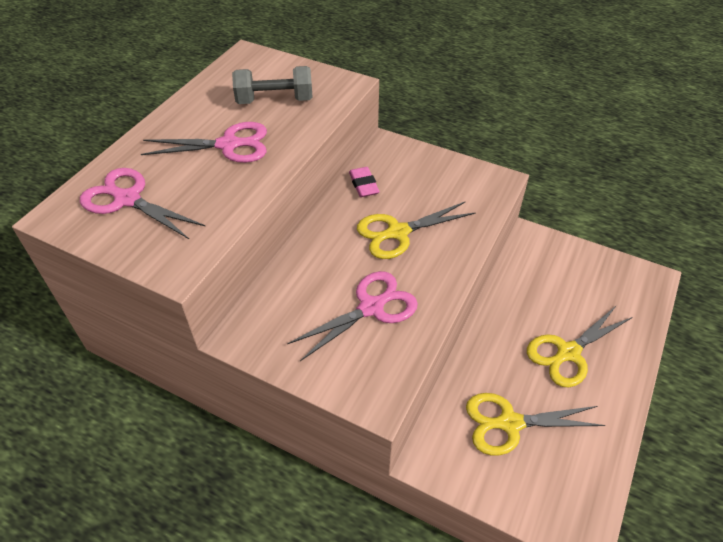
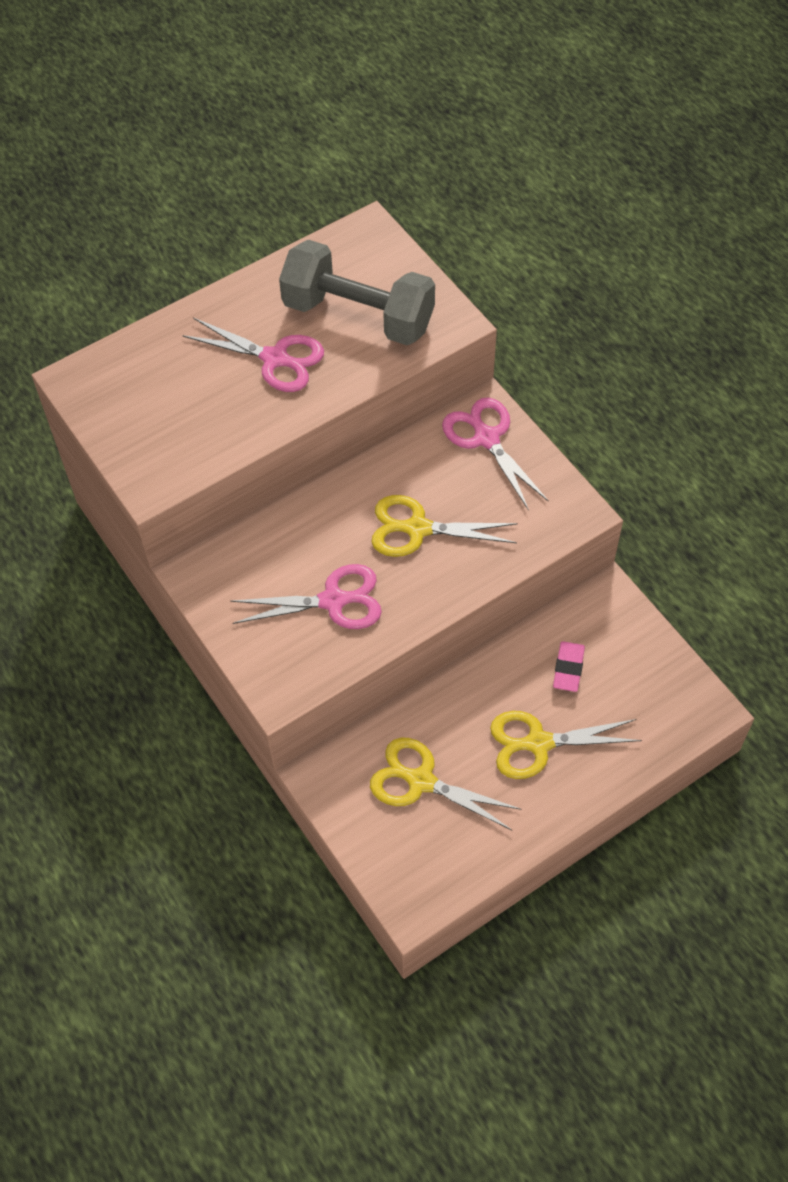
camera: 30 degrees right, 10 degrees up
(127, 199) = (144, 387): pink scissors -> pink scissors (486, 438)
(275, 100) = (358, 315): grey dumbbell -> grey dumbbell, size x1.56
(363, 185) = (421, 452): pink eraser -> pink eraser (568, 668)

